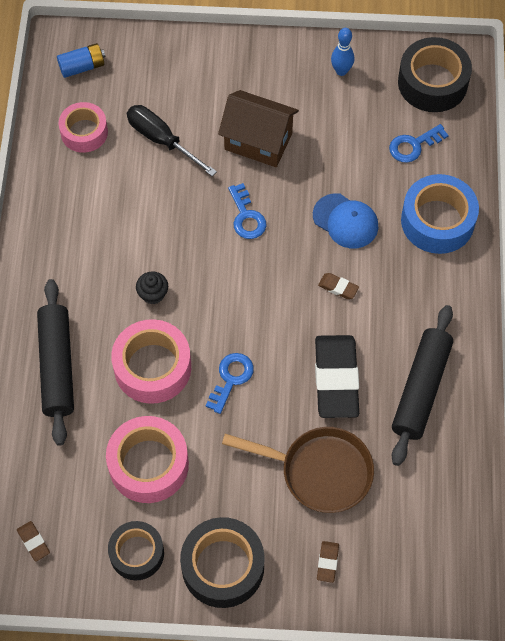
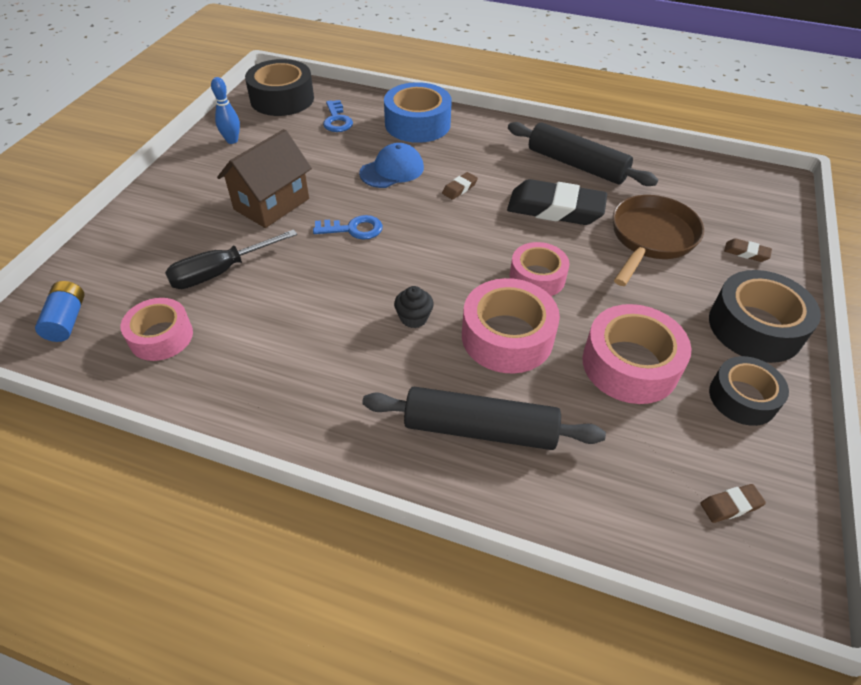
camera: 75 degrees left, 15 degrees down
(231, 378) = (537, 277): blue key -> pink tape

